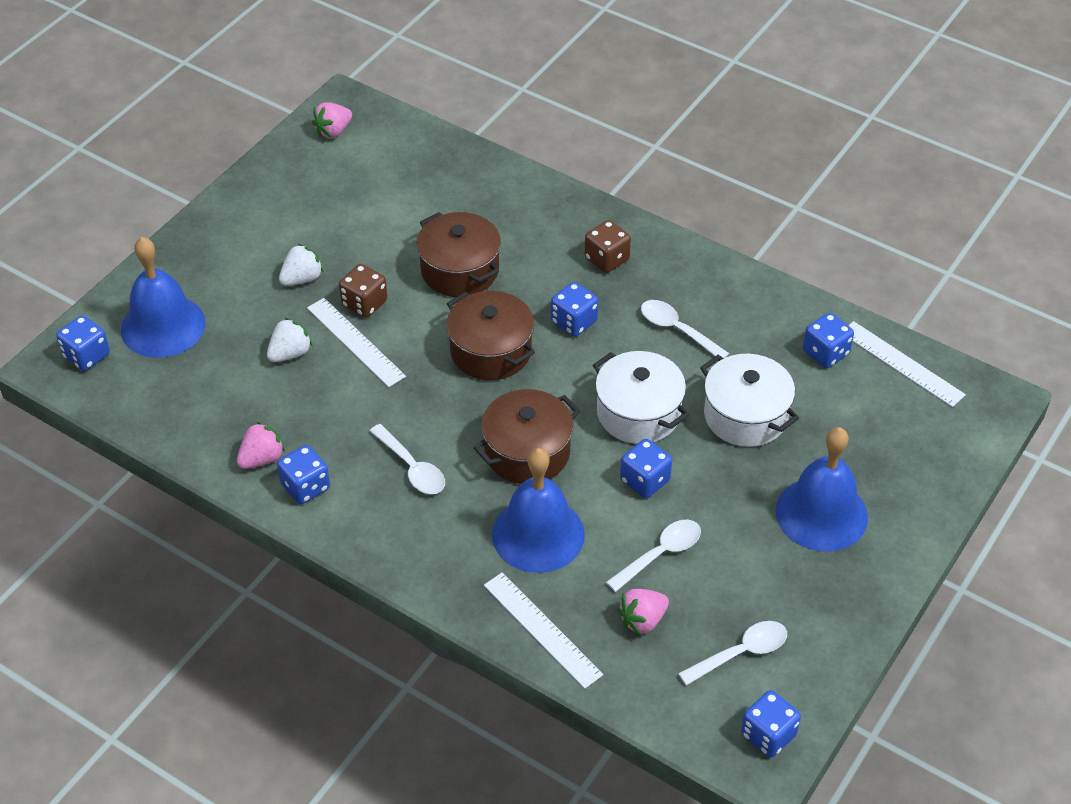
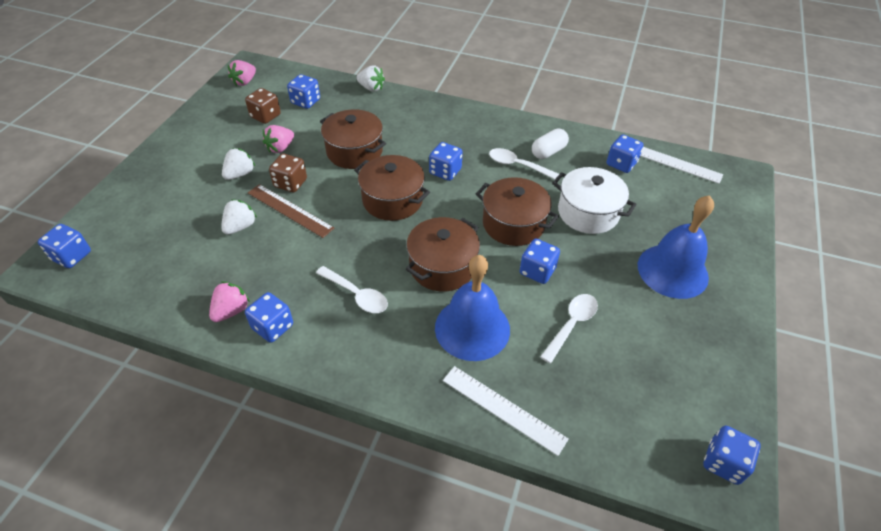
camera: 15 degrees left, 0 degrees up
(163, 326) = (135, 223): blue bell -> none
(355, 342) = (290, 210): white ruler -> brown ruler
(412, 179) = (305, 102): none -> blue dice
(510, 170) = (371, 88): none -> white strawberry
(607, 259) = (453, 130): brown dice -> brown dice (265, 116)
(638, 413) = (513, 224): white pot -> brown pot
(642, 620) = (580, 382): pink strawberry -> pink strawberry (280, 148)
(729, 316) = (548, 152): none -> white capsule
(740, 653) = (668, 393): white spoon -> none

